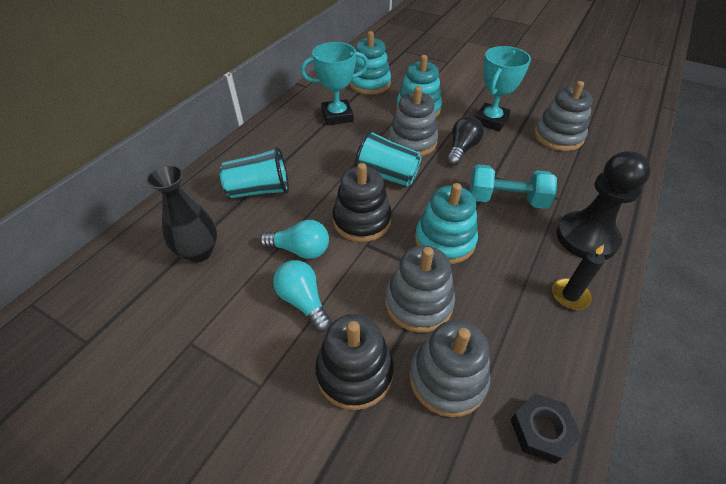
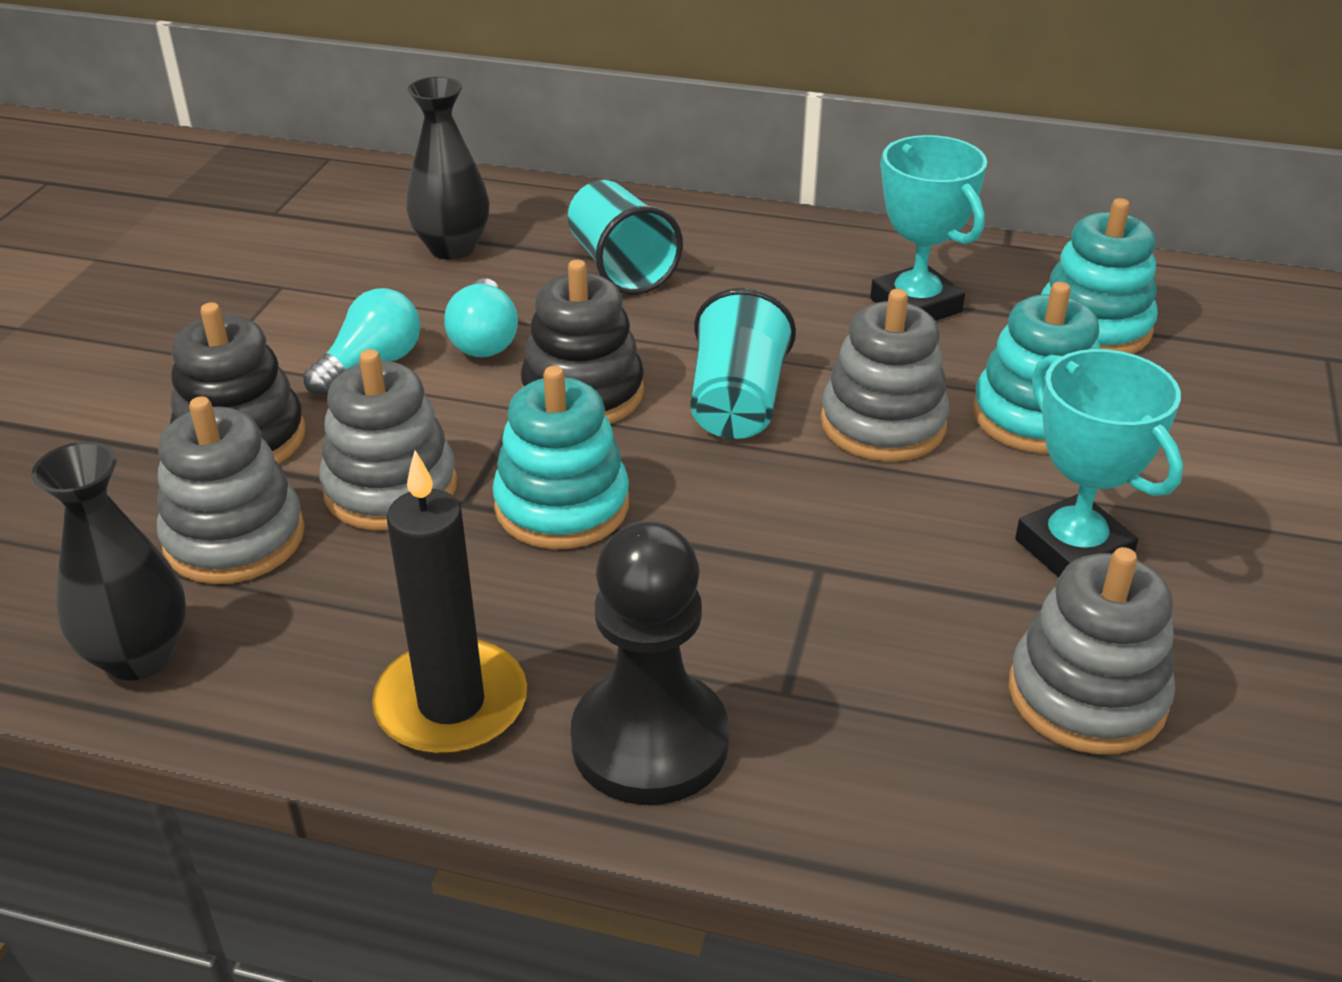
camera: 75 degrees right, 10 degrees down
(462, 149) = (902, 505): black light bulb -> none
(491, 121) = (1073, 549): turquoise trophy -> turquoise trophy turned 45 degrees clockwise
(506, 200) = (735, 593): turquoise dumbbell -> none
(541, 430) = (139, 656): black nut -> black vase
(570, 295) = (451, 703): black candle -> black candle, size x1.73

